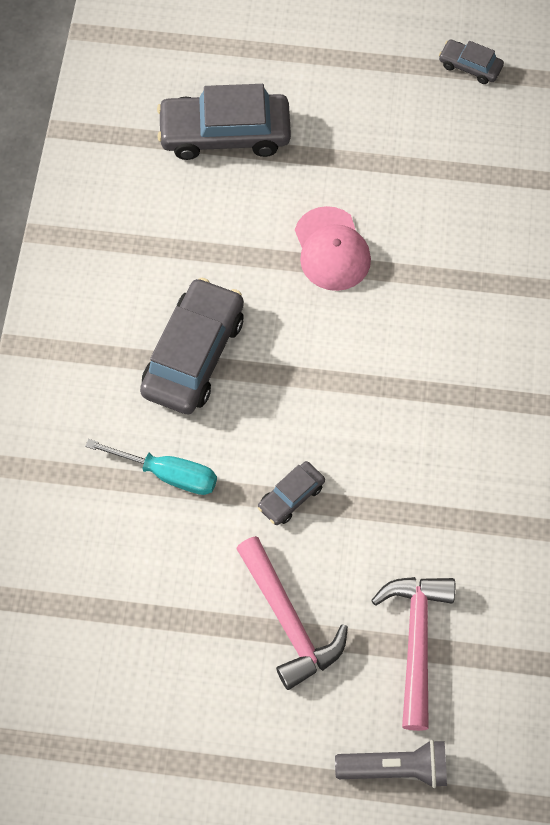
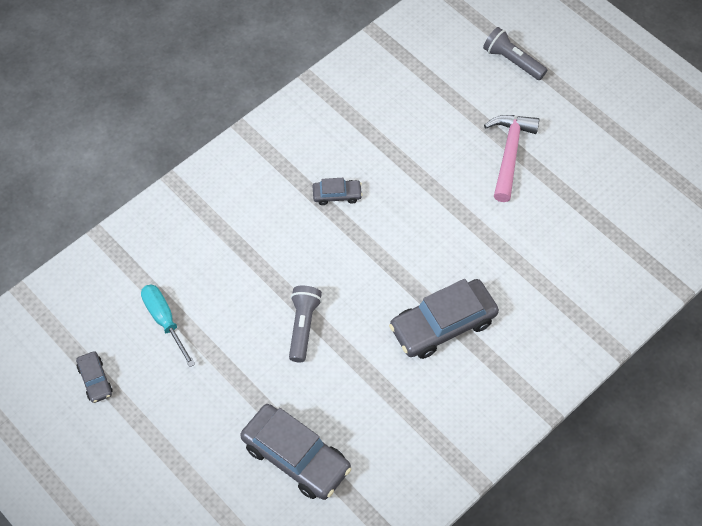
camera: 140 degrees left, 5 degrees down
(167, 474) = (514, 269): turquoise screwdriver -> turquoise screwdriver (164, 321)
(291, 496) = (455, 209): grey car -> grey car (337, 195)
(332, 249) = (303, 326): pink cap -> grey flashlight
(416, 640) = (452, 102): pink hammer -> none

